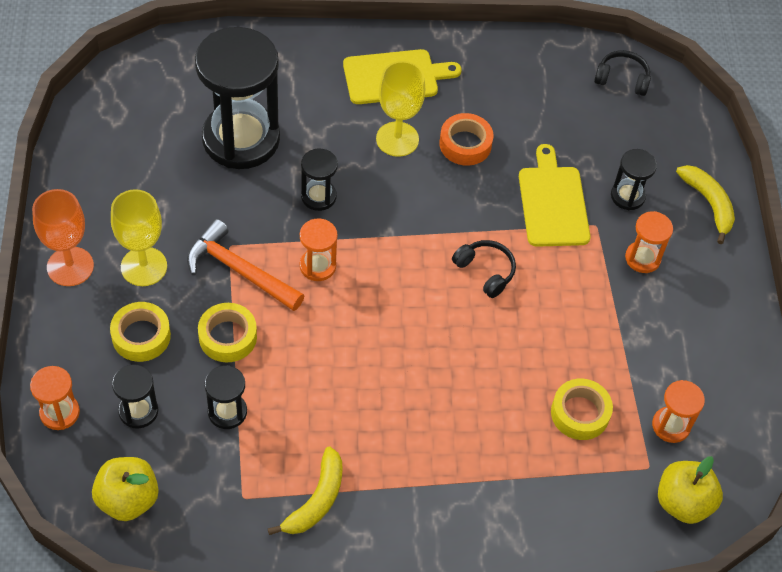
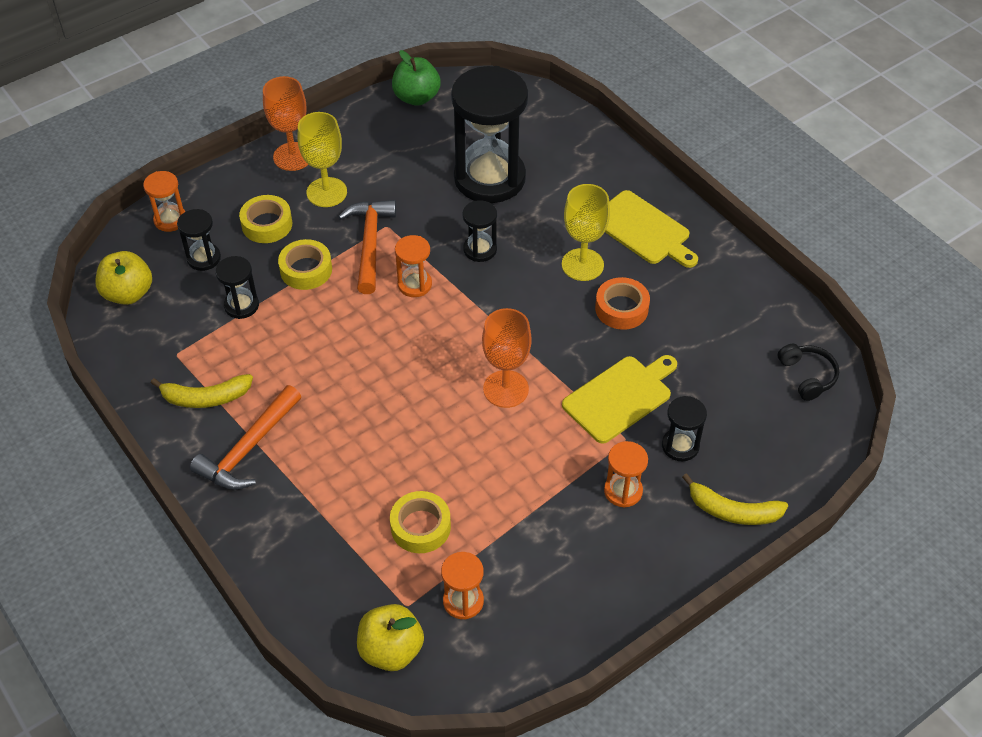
camera: 60 degrees right, 5 degrees down
(87, 129) = (416, 97): none -> green apple
(403, 496) = (248, 449): none -> orange hammer
(485, 271) = (506, 389): black headphones -> orange goblet
(708, 204) = (733, 511): yellow banana -> yellow banana turned 75 degrees clockwise

